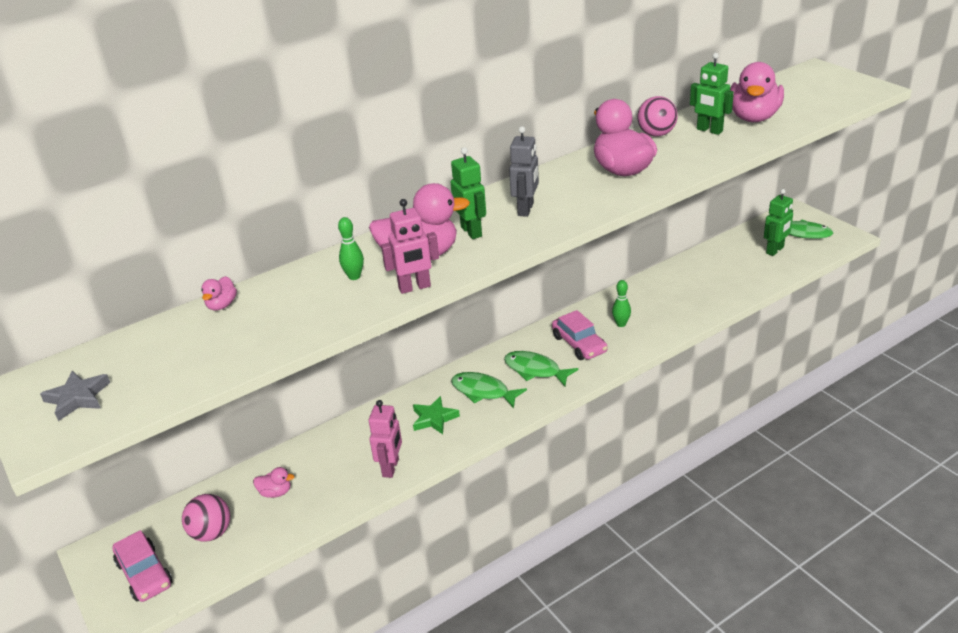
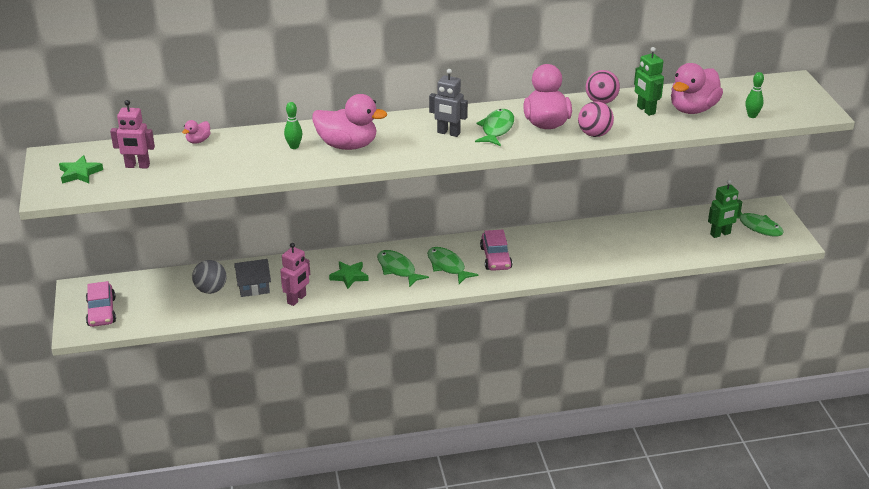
camera: 20 degrees right, 0 degrees up
(77, 398) = (80, 173): grey star -> green star
(211, 533) = (155, 301): pink ball -> pink ball (594, 134)
(275, 492) = (211, 290): pink duck -> grey ball
(328, 471) = (254, 287): none -> grey house
(414, 287) = (327, 166): pink robot -> pink robot (137, 166)
(471, 231) = (396, 138): green robot -> none
(526, 209) = (448, 133): grey robot -> grey robot turned 75 degrees clockwise
(575, 190) = (496, 129): none -> green fish
(621, 324) = (540, 253): green bowling pin -> green bowling pin (752, 116)

